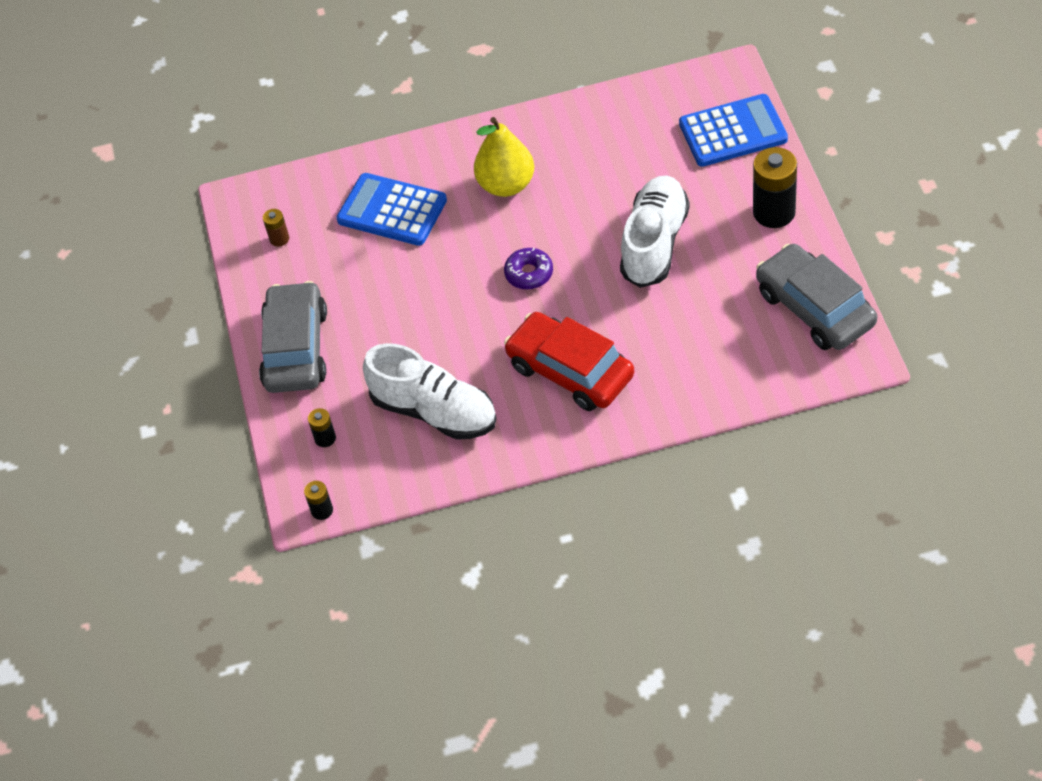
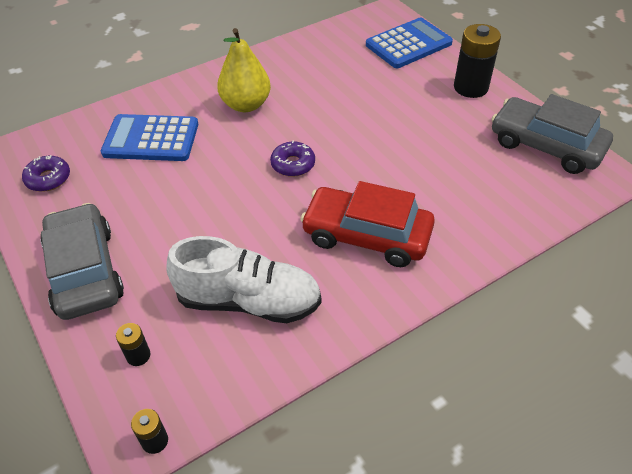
camera: 25 degrees left, 5 degrees down
(279, 239) = (48, 179): brown battery -> purple donut
(654, 243) = (389, 123): white shoe -> none

